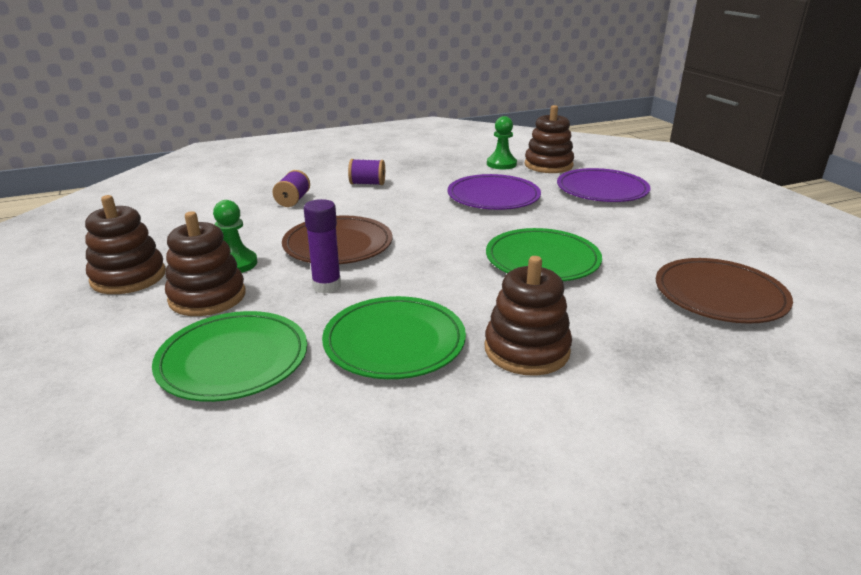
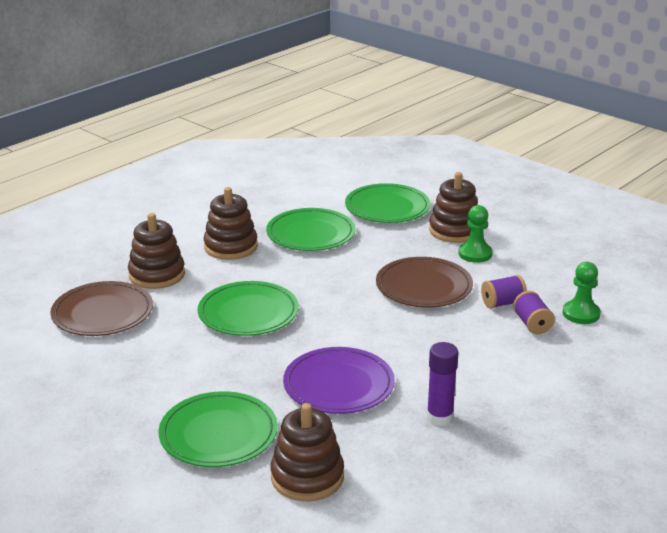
camera: 155 degrees right, 0 degrees up
(128, 277) = (527, 229): brown stacking toy -> brown stacking toy (157, 275)
(327, 286) = (389, 254): purple glue stick -> purple glue stick (440, 417)
(367, 183) = (494, 370): purple spool -> purple spool (502, 303)
(501, 164) = (373, 460): green pawn -> green pawn (581, 314)
(602, 190) = (218, 434): purple plate -> green plate

